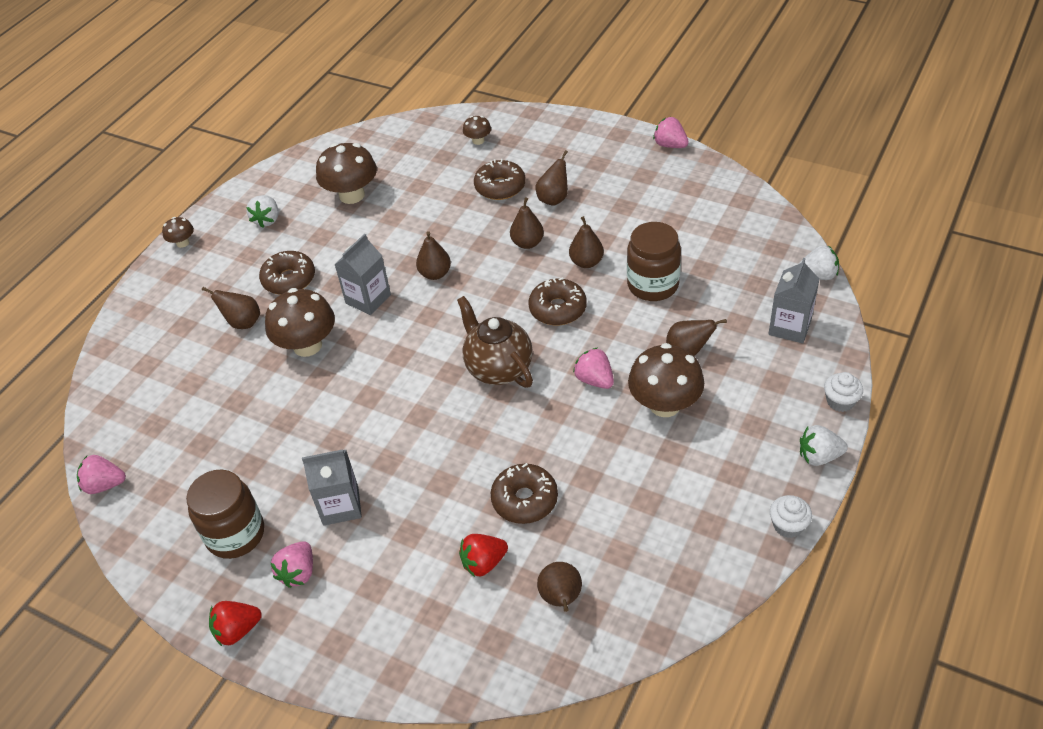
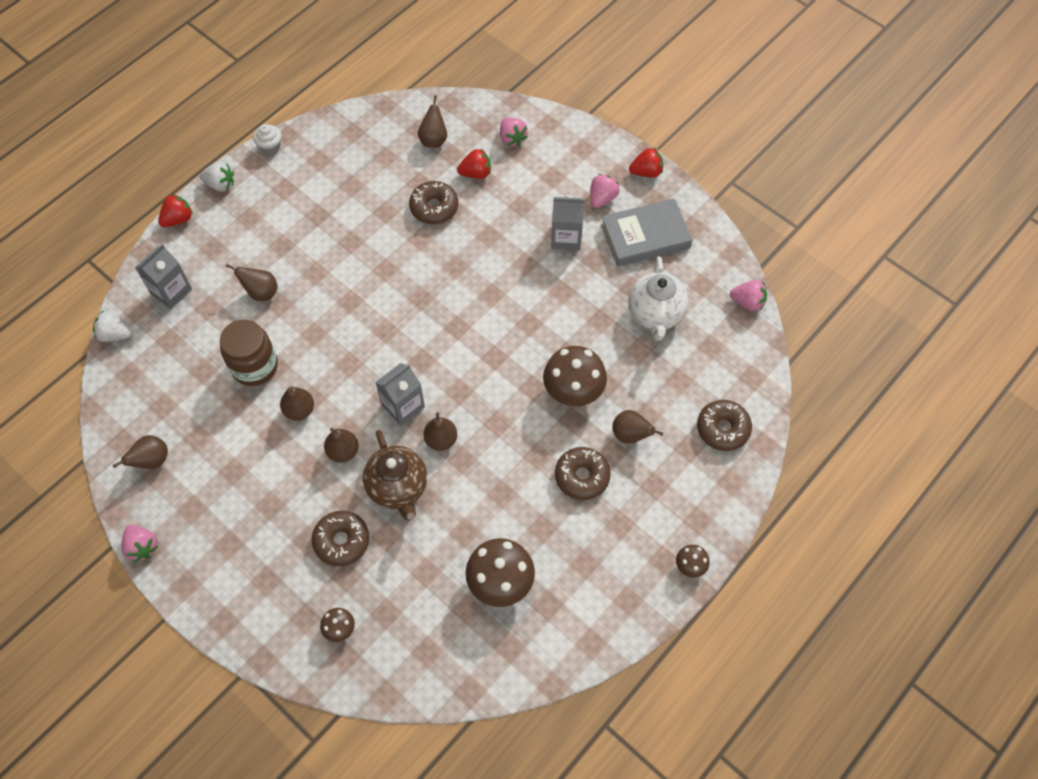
camera: 170 degrees left, 15 degrees up
(219, 443) = (655, 314): none -> white teapot
(235, 534) = (645, 236): brown jar -> grey book
(267, 220) = (597, 572): white strawberry -> none
(368, 299) = (510, 428): grey carton -> grey carton (403, 406)
(498, 368) = (417, 320): brown teapot -> brown teapot (398, 488)
(554, 199) = (295, 504): brown pear -> brown pear (151, 461)
(558, 309) = (346, 365): brown donut -> brown donut (722, 429)
(594, 380) = (345, 287): pink strawberry -> pink strawberry (512, 138)
(665, 404) = (303, 252): brown mushroom -> none
(840, 401) = (178, 219): white cupcake -> red strawberry

